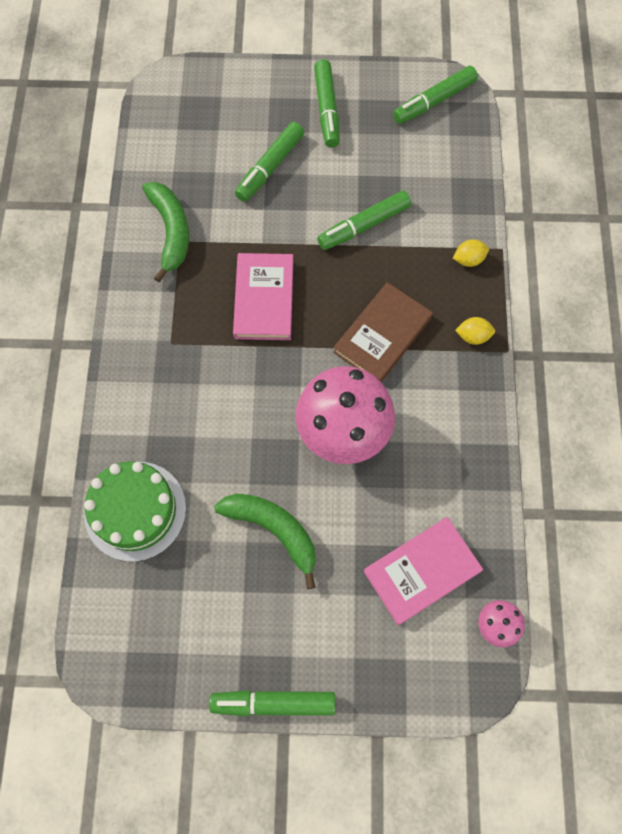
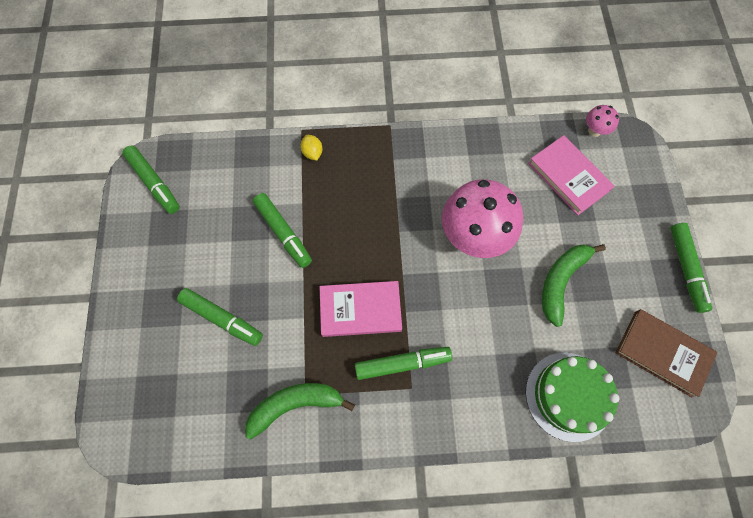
camera: 95 degrees left, 0 degrees up
(327, 109) = (158, 273): green marker -> green marker (402, 363)
(382, 335) = (385, 212): brown book -> brown book (662, 353)
(473, 336) = (380, 148): yellow lemon -> none

